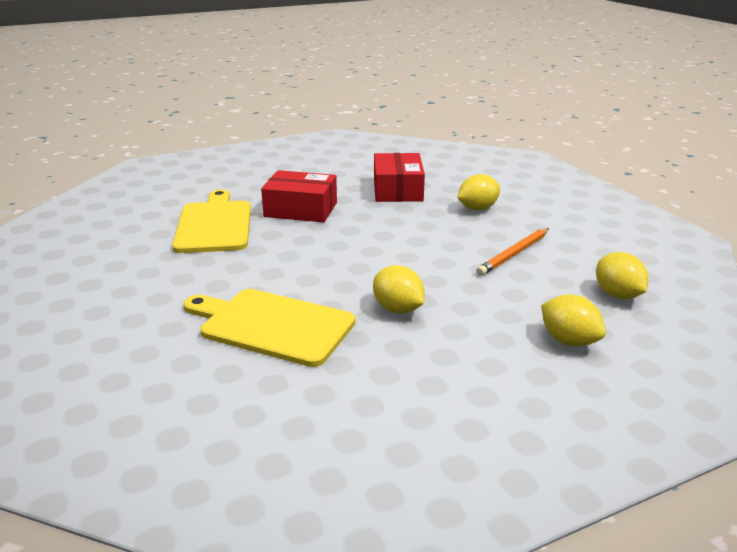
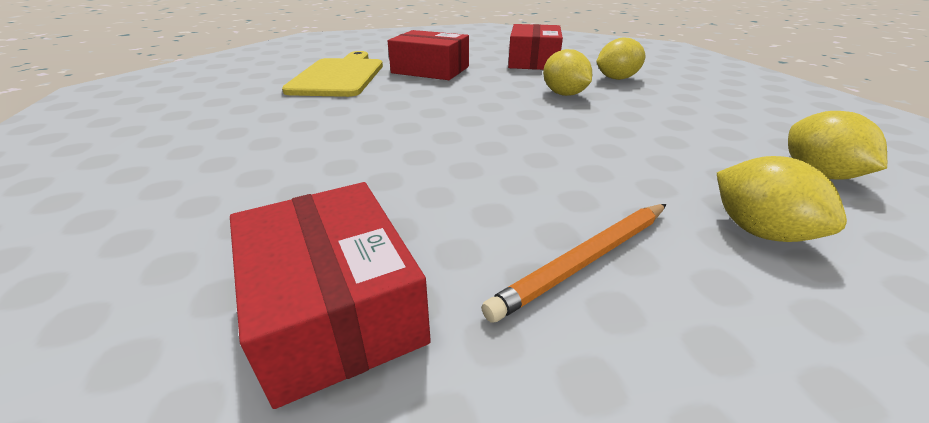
camera: 10 degrees right, 5 degrees up
(272, 326) = (336, 171): yellow cutting board -> none
(323, 412) = (335, 307): none -> red box
(398, 309) = (504, 166): yellow lemon -> yellow lemon (564, 94)
(514, 254) = (661, 119): orange pencil -> orange pencil (585, 260)

